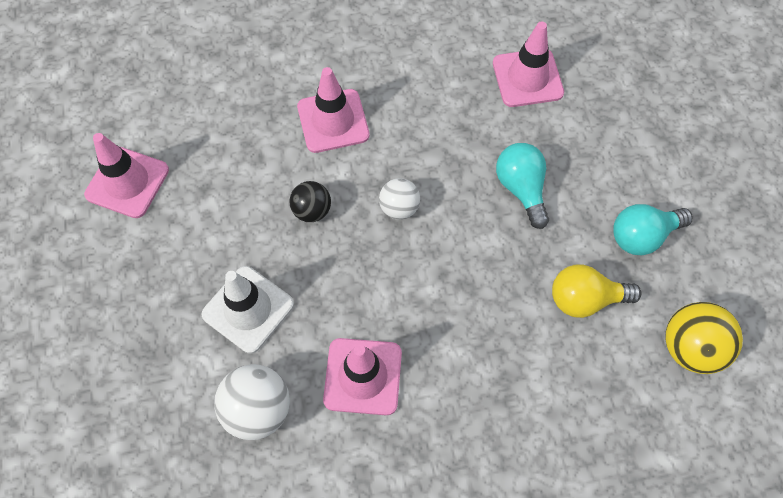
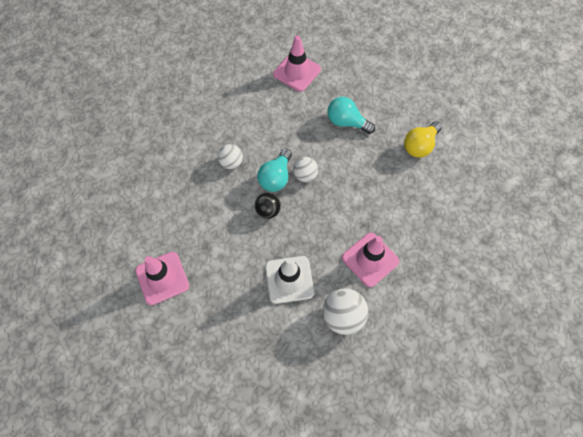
camera: 45 degrees left, 0 degrees up
(333, 121) = (231, 163): pink traffic cone -> white ball
(642, 236) = (413, 101): turquoise light bulb -> turquoise light bulb (276, 177)
(690, 348) = (476, 130): yellow ball -> none

